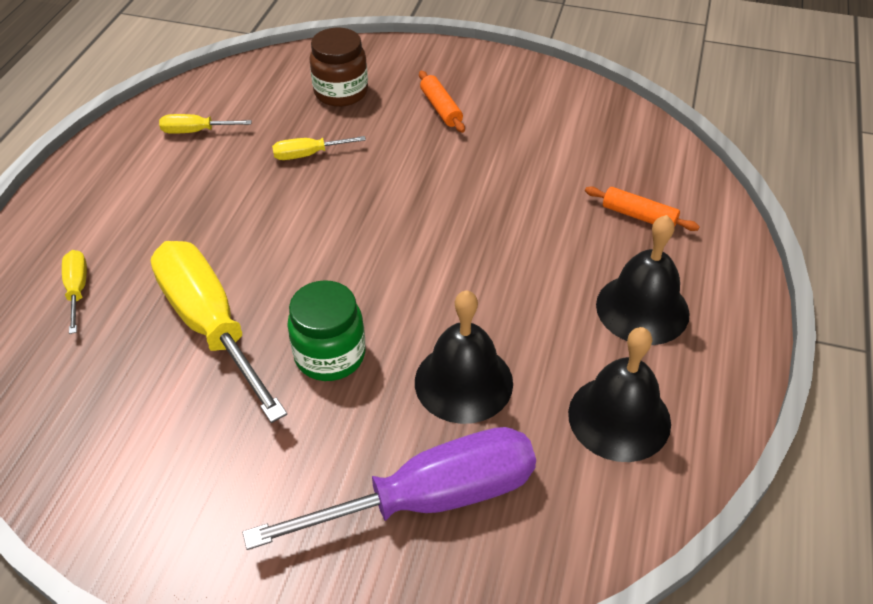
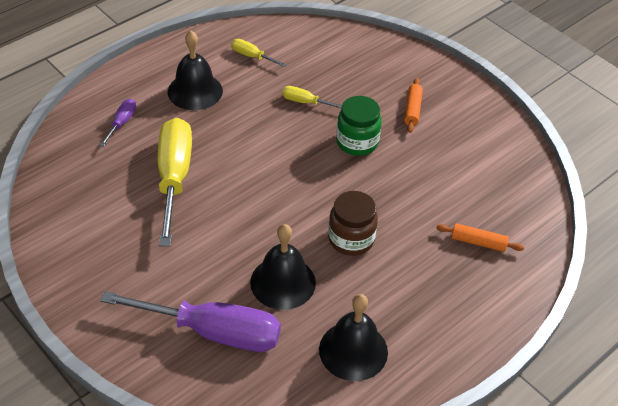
camera: 30 degrees right, 0 degrees up
(77, 290) = (122, 123): yellow screwdriver -> purple screwdriver
(330, 355) = (223, 228): green jar -> green jar (357, 142)
(341, 92) = (358, 70): brown jar -> brown jar (351, 239)
(639, 216) = (478, 242): orange rolling pin -> orange rolling pin turned 45 degrees counterclockwise
(642, 309) = (425, 299): black bell -> black bell (195, 91)

